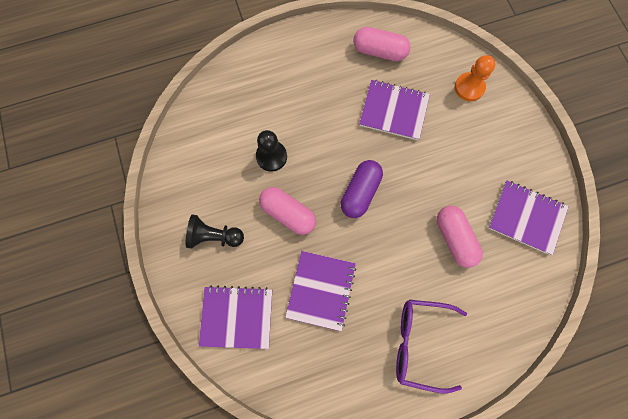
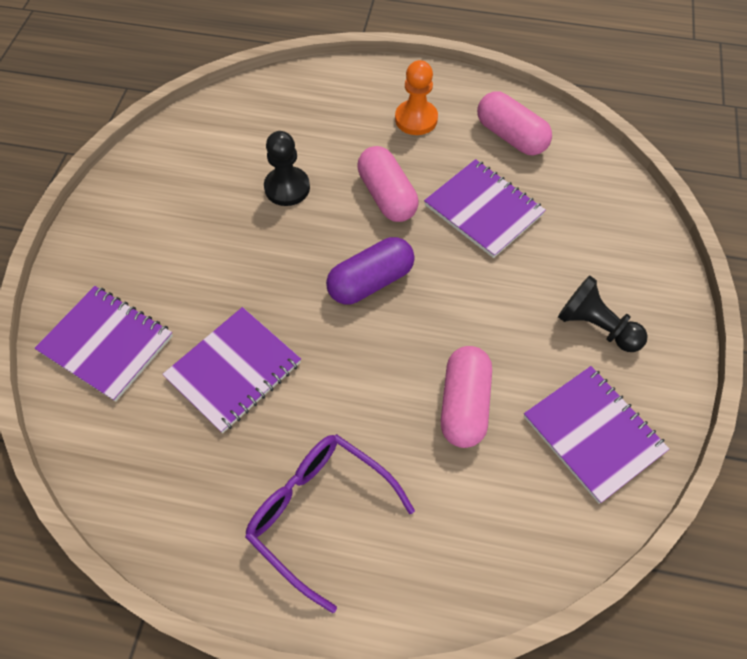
camera: 30 degrees right, 15 degrees down
(214, 236) = (152, 240): black pawn -> black pawn (595, 326)
(288, 214) = (259, 260): pink capsule -> pink capsule (387, 196)
(469, 87) = (611, 230): orange pawn -> orange pawn (416, 119)

